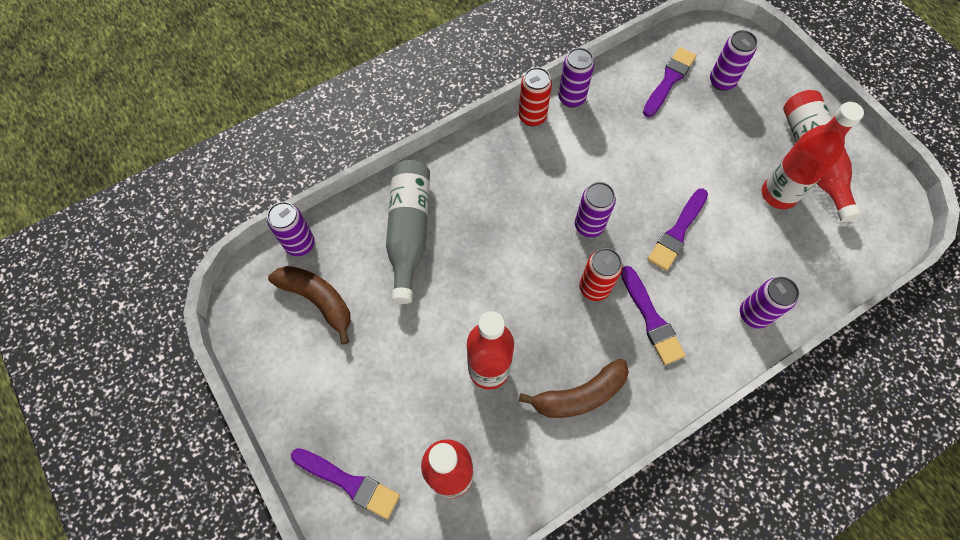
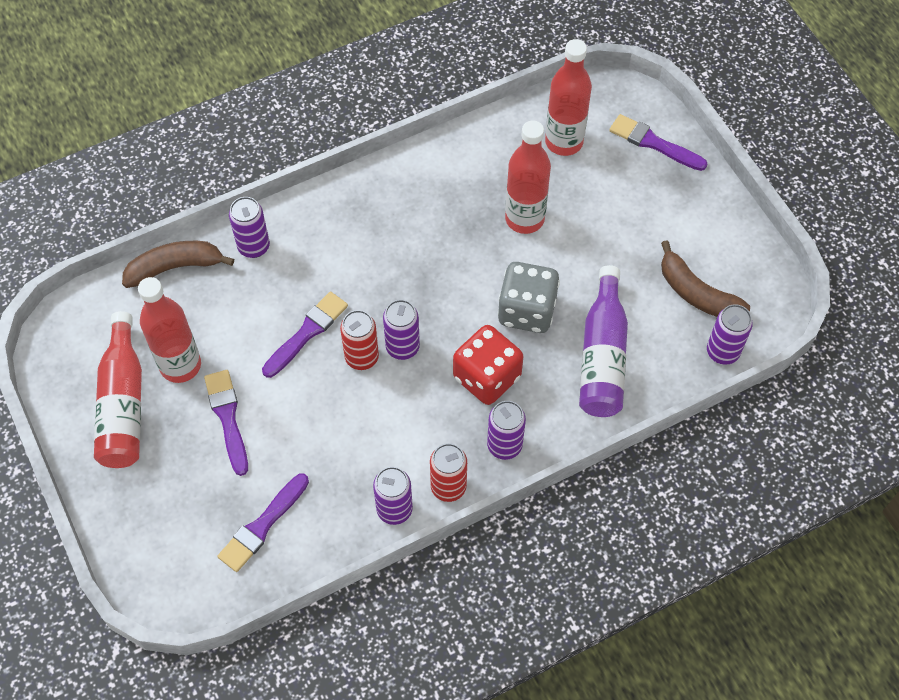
camera: 175 degrees left, 5 degrees down
(409, 232) = (602, 356): grey bottle -> purple bottle
(480, 269) = (527, 311): none -> grey dice
(511, 205) = (487, 377): none -> red dice
(579, 395) = (441, 192): brown banana -> brown banana (175, 267)
(594, 288) = (409, 283): red can -> red can (362, 357)
(651, 319) = (357, 250): purple brush -> purple brush (227, 418)
(722, 81) = (195, 518): purple can -> purple can (504, 445)

